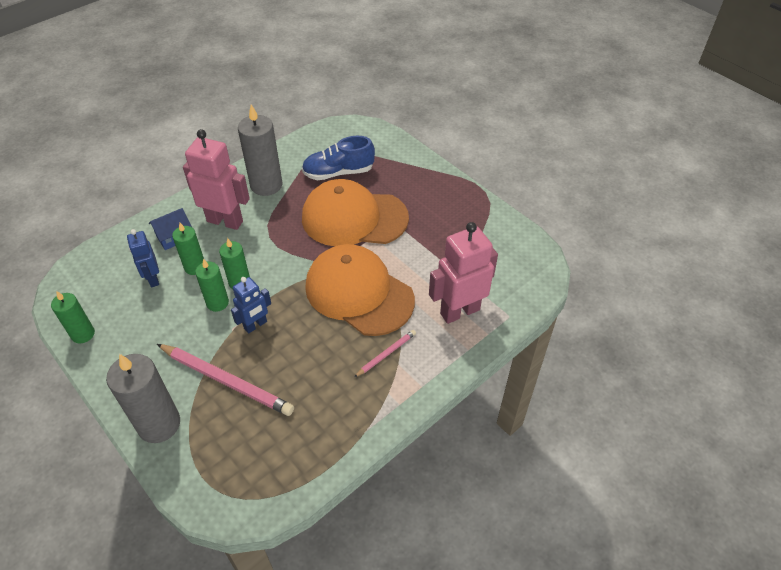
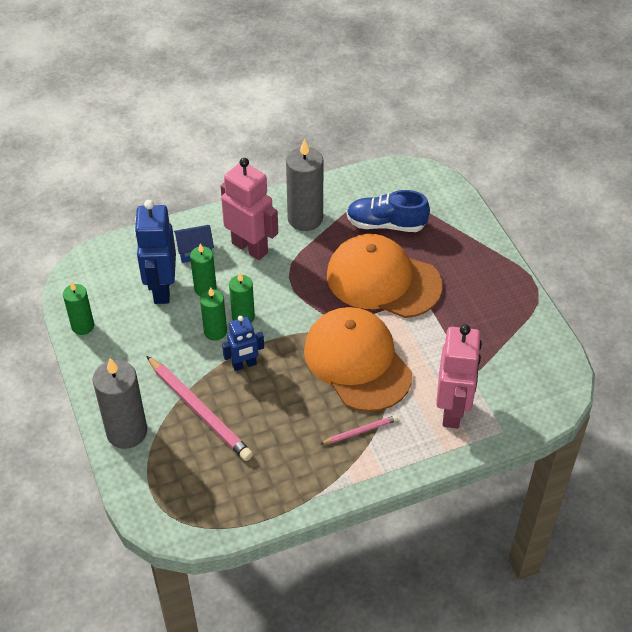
camera: 20 degrees right, 0 degrees up
(153, 279) = (161, 289): blue robot -> blue robot, size x1.72
(459, 311) = (452, 411): pink robot -> pink robot turned 105 degrees clockwise

